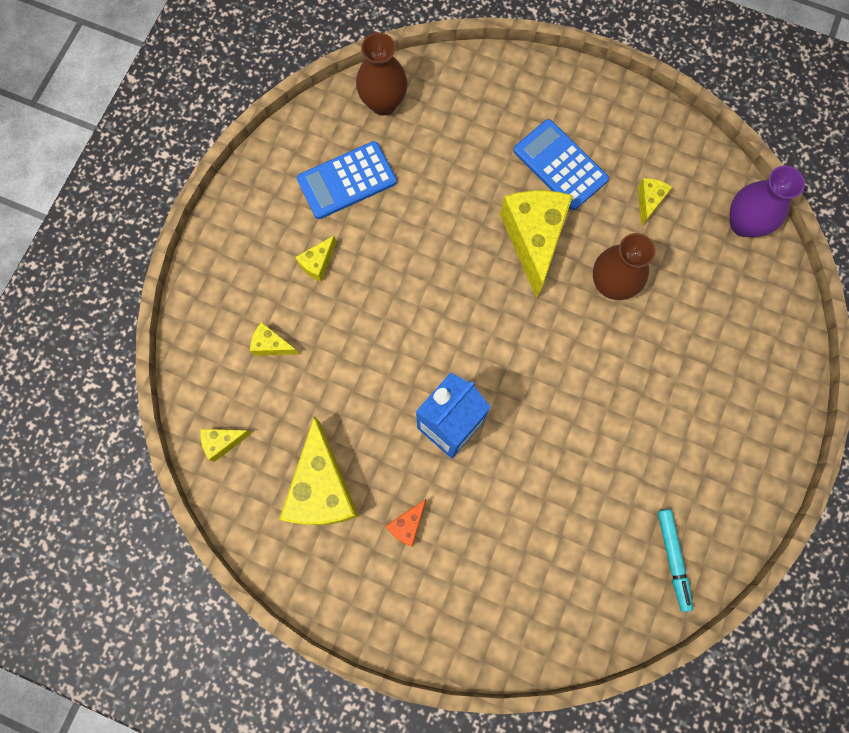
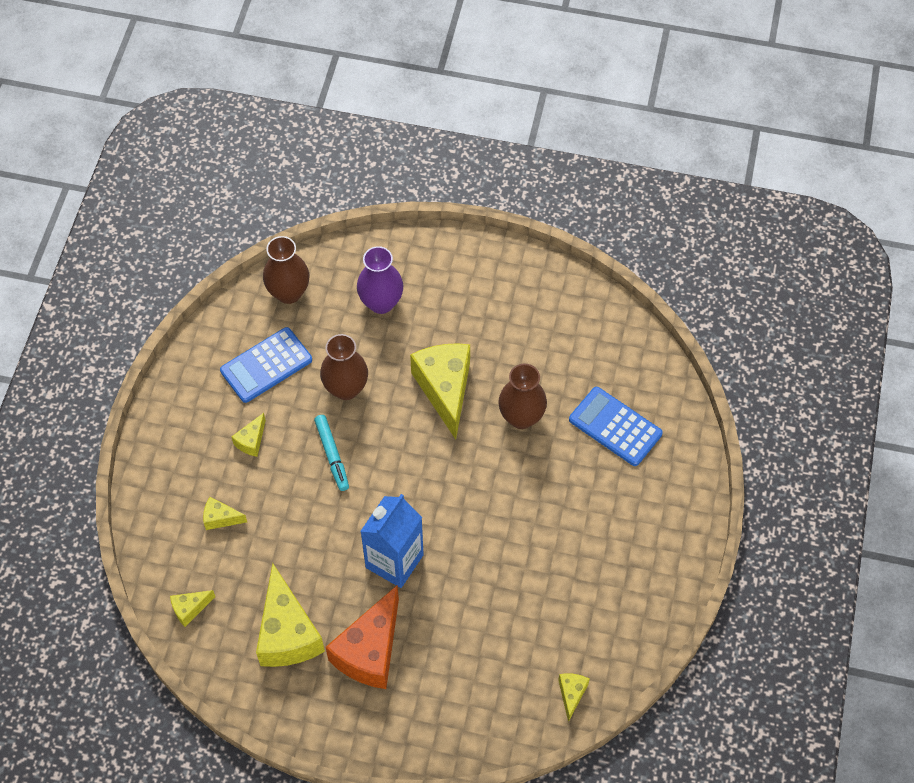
camera: 10 degrees left, 15 degrees down
(407, 525) = (370, 651): orange cheese -> orange cheese, size x2.18
(427, 220) = (346, 388): none -> brown vase
(560, 165) = (459, 322): blue calculator -> blue calculator (615, 427)
(648, 202) = (543, 341): yellow cheese -> yellow cheese (571, 694)
(673, 559) = (612, 639): turquoise marker -> turquoise marker (332, 455)
(744, 223) = (631, 347): purple vase -> purple vase (381, 302)

